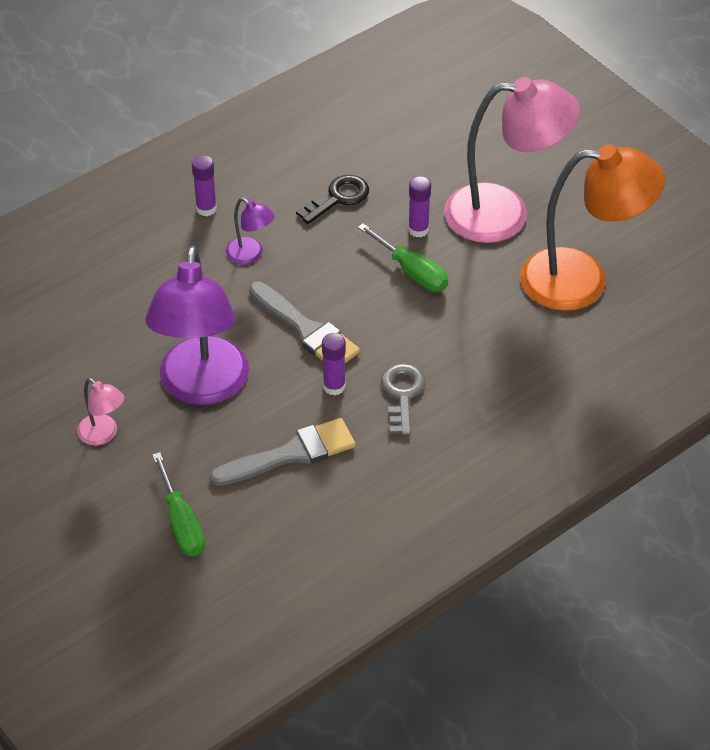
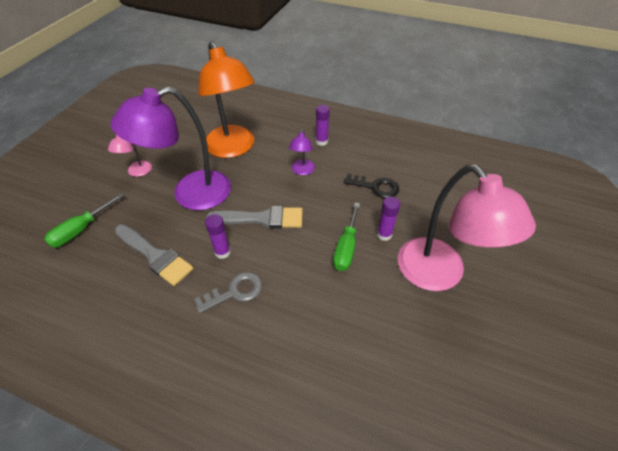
camera: 60 degrees right, 0 degrees up
(306, 330) = (261, 218): grey brush -> grey brush turned 105 degrees counterclockwise
(582, 280) = (420, 358): orange lamp -> orange lamp (233, 148)

